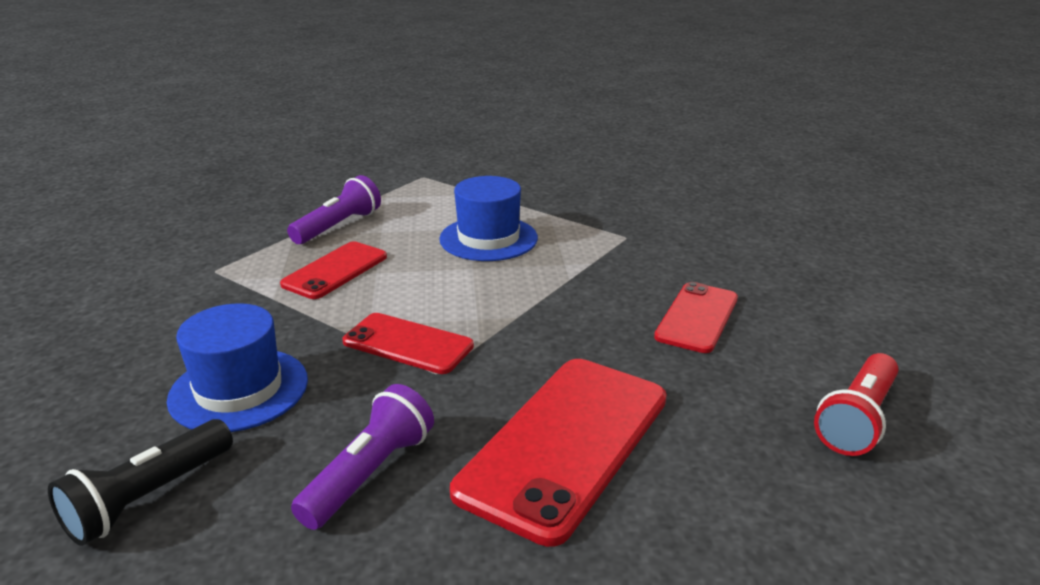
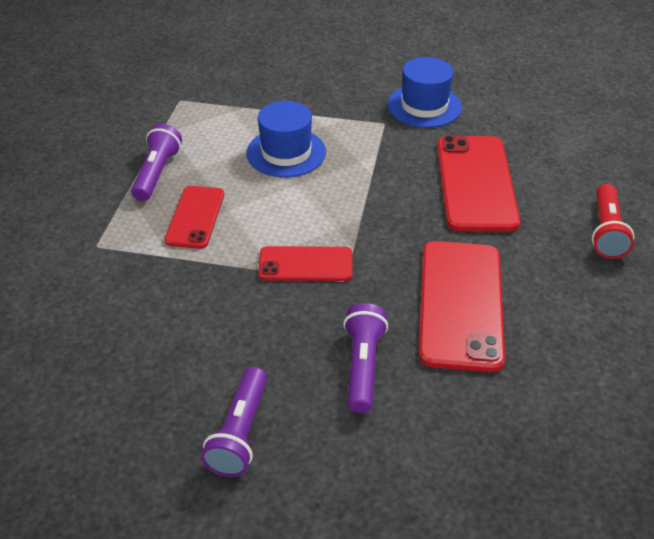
camera: 25 degrees left, 15 degrees up
(148, 497) = (240, 433): black flashlight -> purple flashlight
(239, 389) = (222, 339): blue hat -> blue hat (424, 106)
(697, 317) = (476, 183): red phone -> red phone, size x1.70

